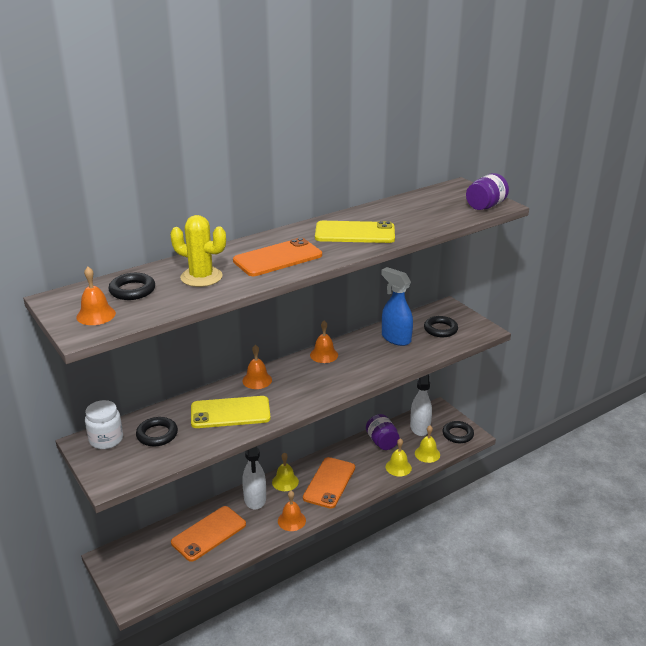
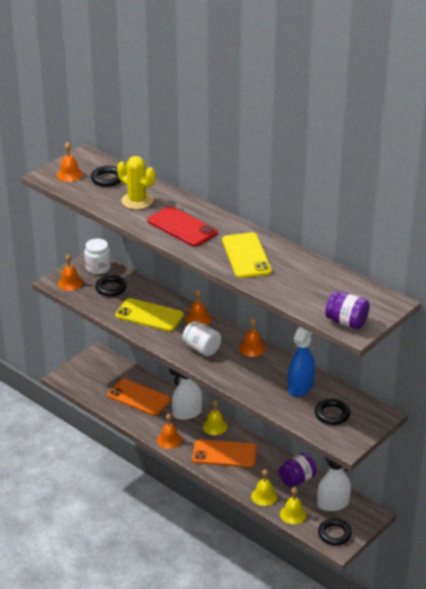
camera: 75 degrees right, 5 degrees up
(121, 468) = (70, 283): none -> orange bell
(201, 277) = (137, 201): yellow cactus -> yellow cactus turned 60 degrees counterclockwise
(230, 412) = (149, 315): yellow phone -> yellow phone turned 45 degrees counterclockwise
(278, 258) = (182, 227): orange phone -> red phone
(310, 386) = (202, 349): none -> white jar

